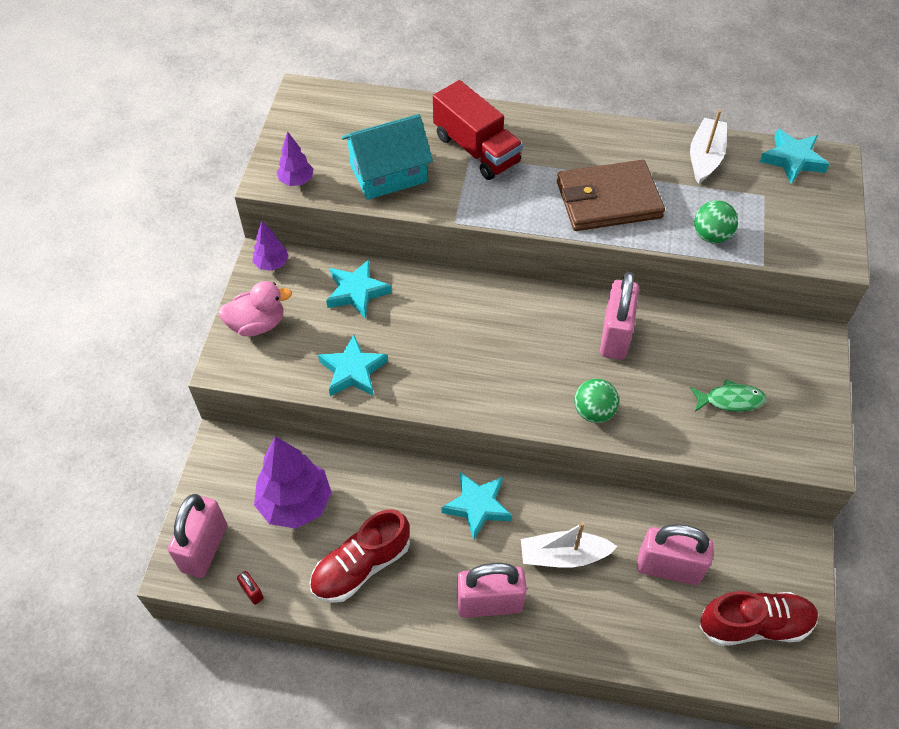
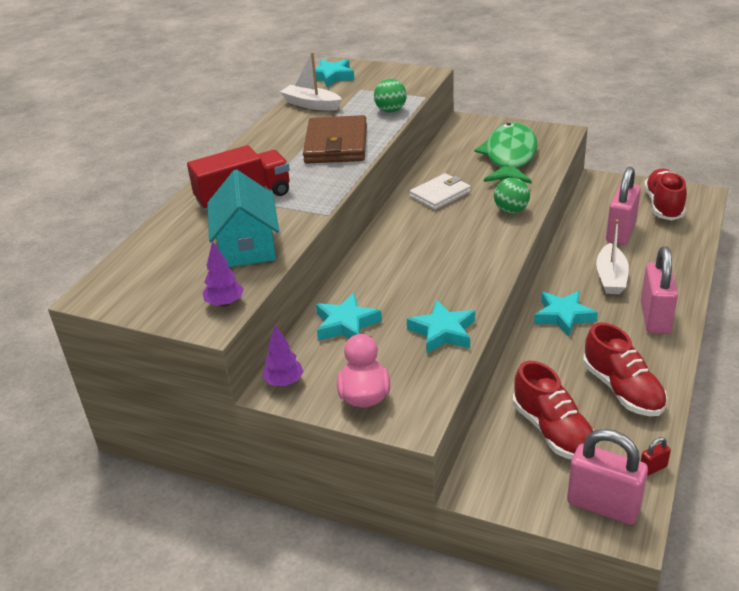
camera: 75 degrees left, 20 degrees down
(295, 503) = (553, 431): purple tree -> red shoe
(615, 336) = (440, 194): pink padlock -> white wallet
(730, 400) = (510, 157): green fish -> green fish, size x2.15

